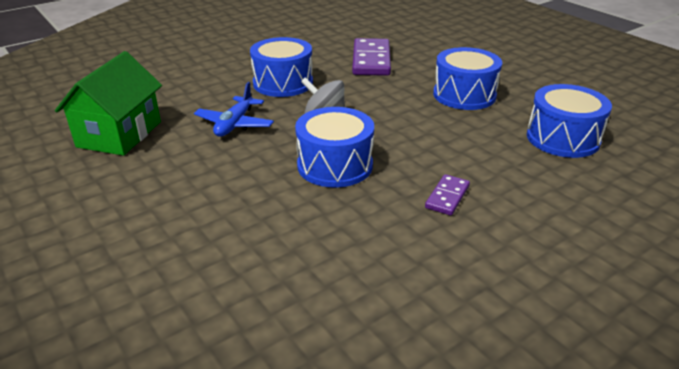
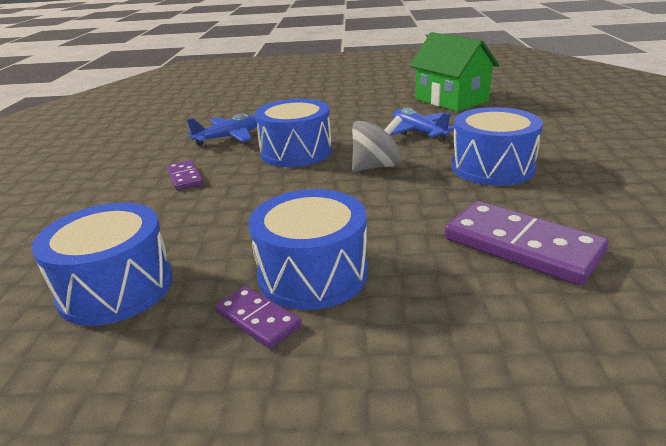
camera: 130 degrees right, 5 degrees down
(342, 228) = (229, 137): none -> blue plane
(509, 94) = (258, 319): none -> purple domino

